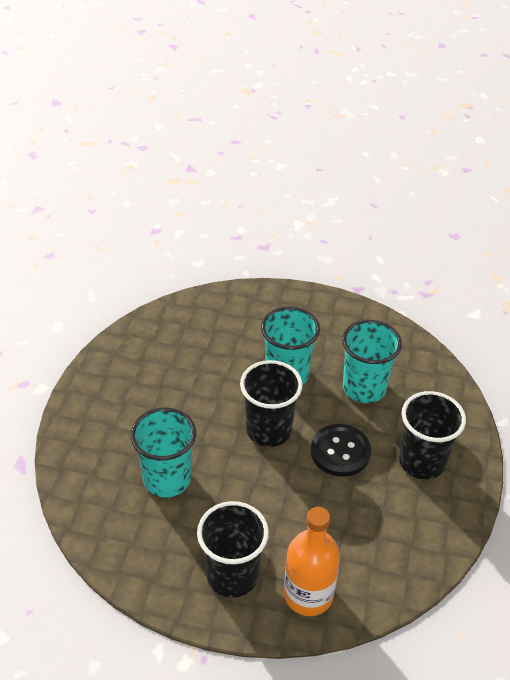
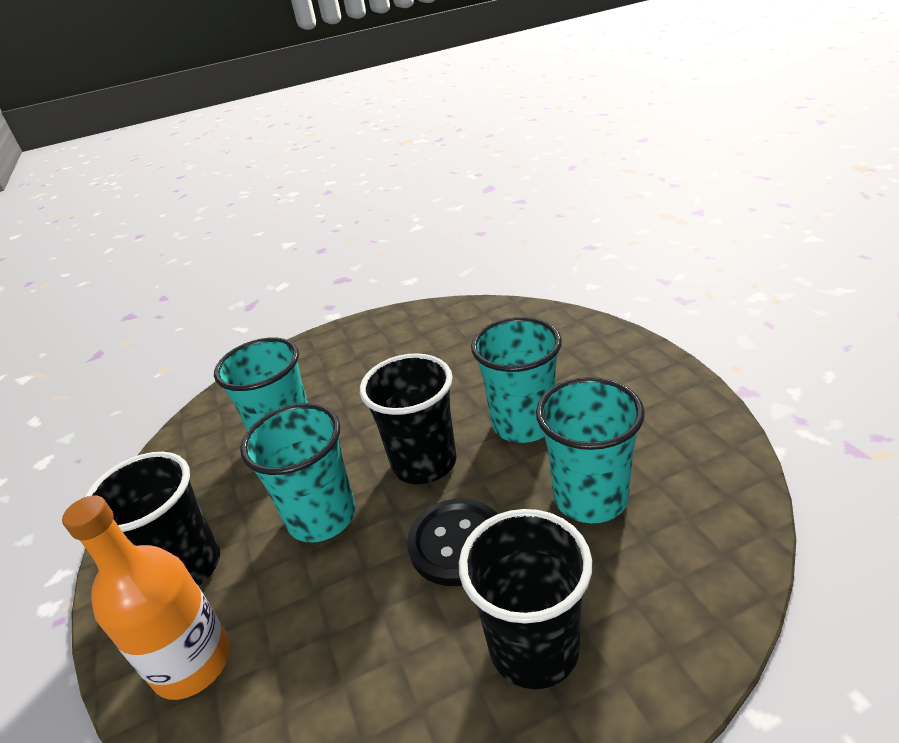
camera: 60 degrees right, 10 degrees down
(261, 495) = (322, 517): none -> turquoise cup

